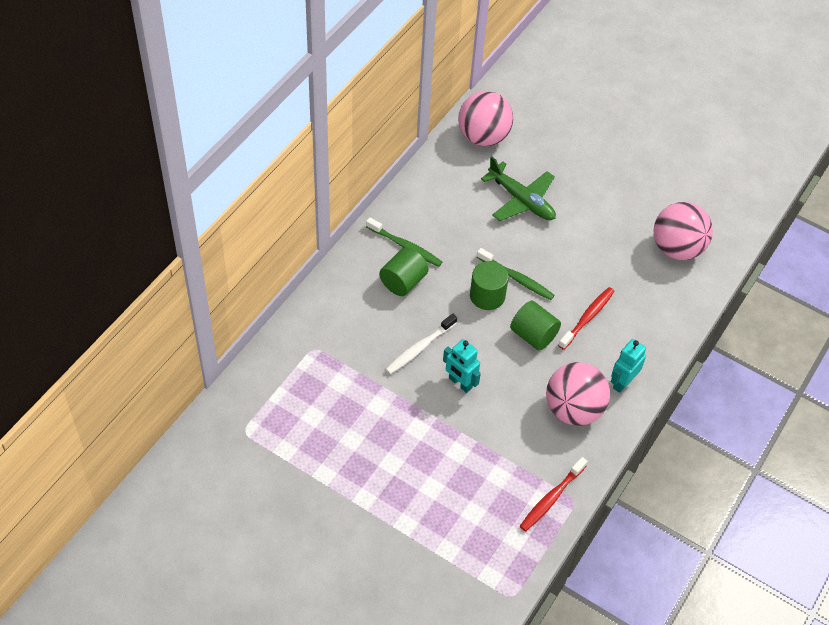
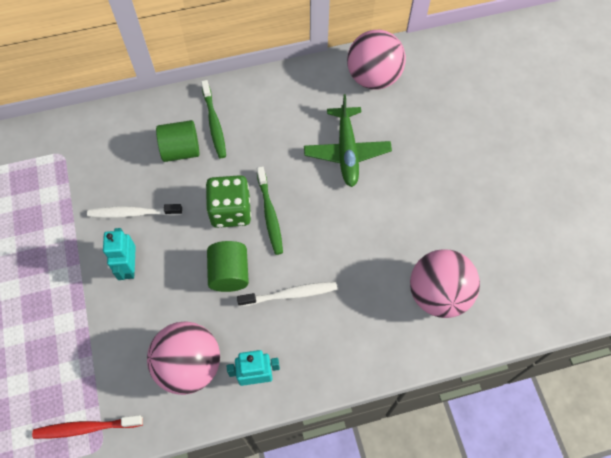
camera: 45 degrees right, 10 degrees up
(487, 296) = (230, 211): green cylinder -> green dice
(587, 317) = (290, 294): red toothbrush -> white toothbrush

